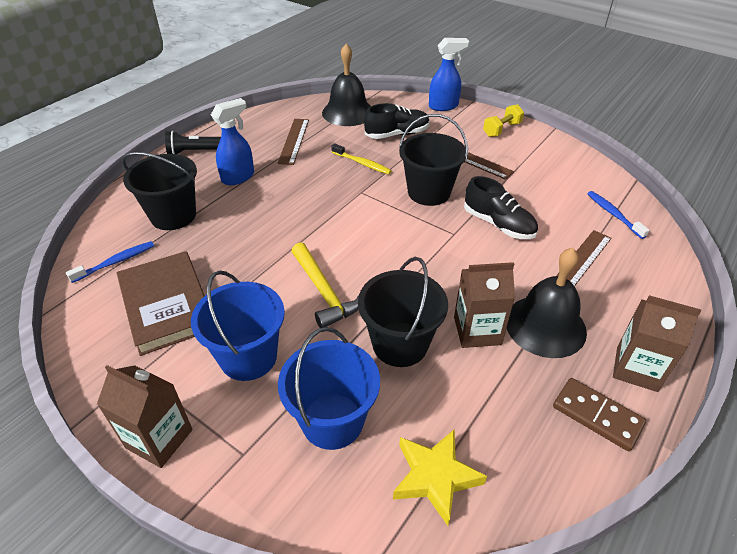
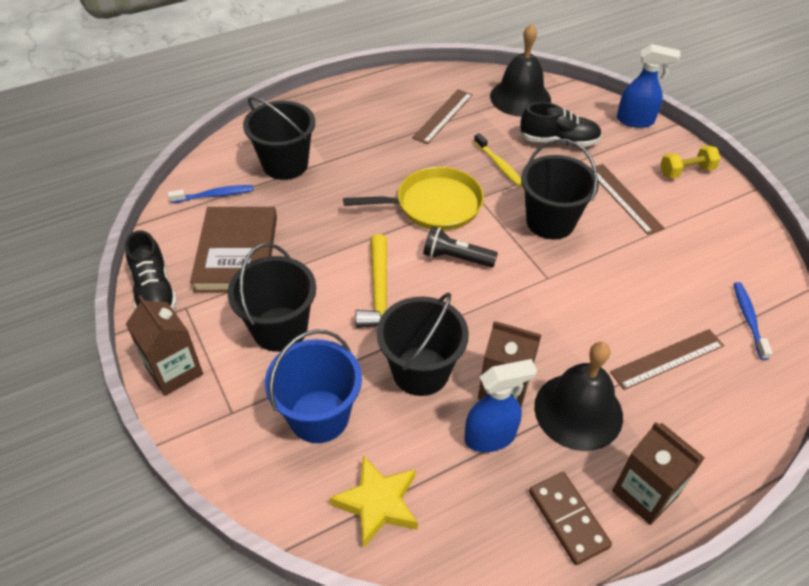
camera: 25 degrees right, 5 degrees up
(193, 152) = (338, 99): black flashlight -> black flashlight (456, 258)
(238, 177) = (366, 141): blue spray bottle -> blue spray bottle (490, 437)
(248, 357) = (280, 329): blue bucket -> black bucket
(328, 208) = (434, 205): none -> yellow pan
(498, 224) = (603, 284): black shoe -> black shoe (155, 292)

